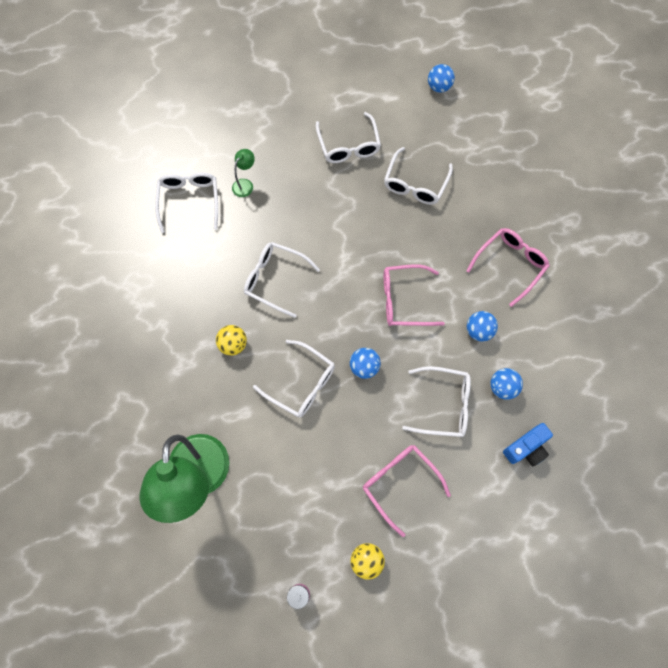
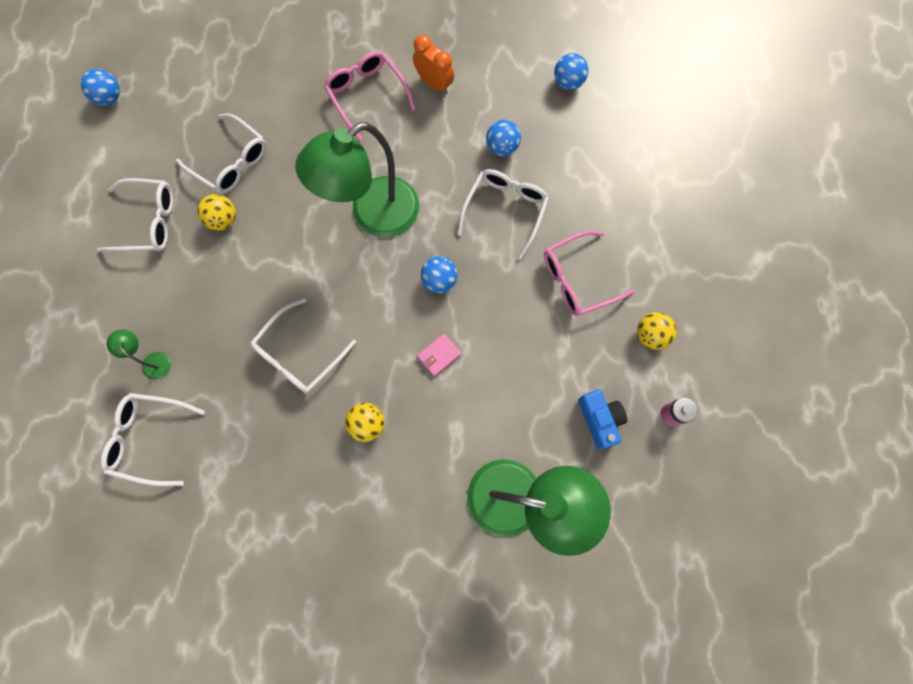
camera: 75 degrees left, 5 degrees up
(301, 383) = (439, 355): white glasses -> pink wallet
(366, 194) = (223, 220): none -> yellow ball
(404, 300) = (373, 215): pink glasses -> green lamp
(478, 331) = (433, 150): blue ball -> blue ball (568, 82)
(526, 448) = (571, 146): blue camera -> blue camera (599, 420)
(542, 315) = (434, 84): none -> orange clock

